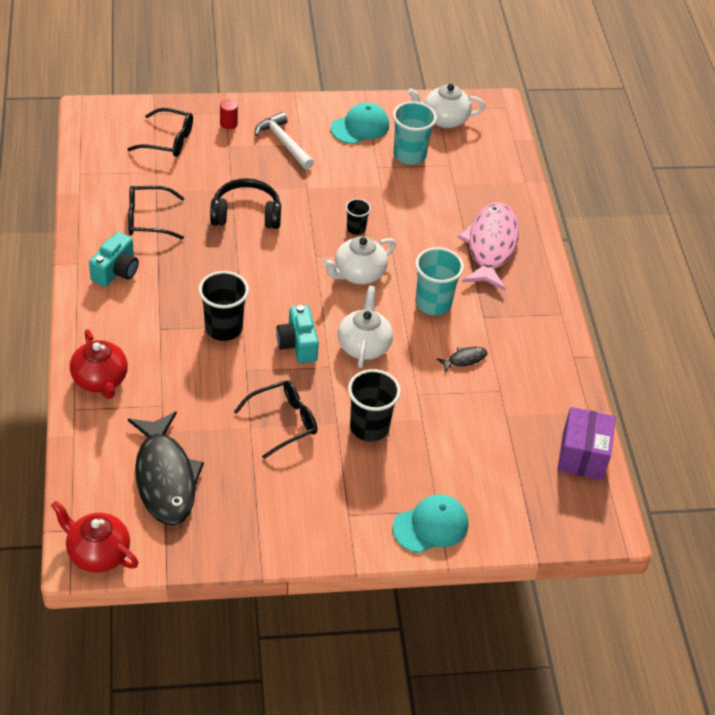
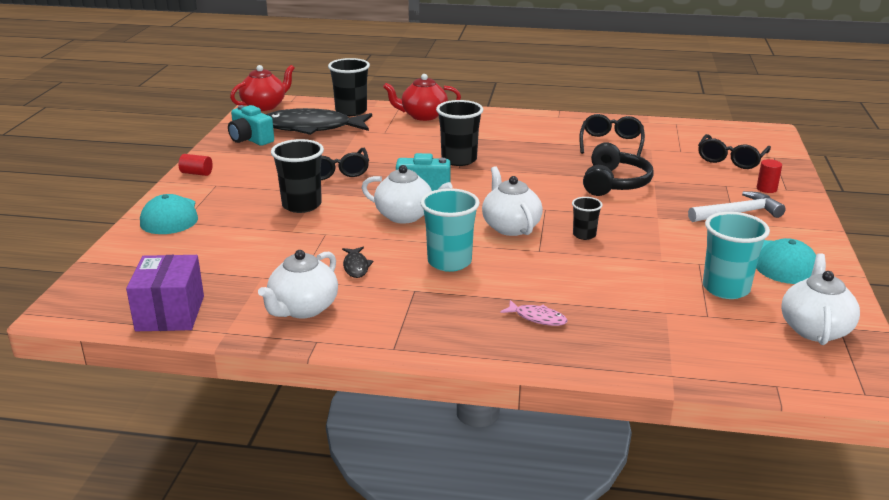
camera: 110 degrees right, 20 degrees down
(99, 453) = (351, 111): none -> black cup
(116, 271) = (545, 128): turquoise camera -> turquoise camera (250, 139)
(326, 544) = (196, 173): none -> red cylinder
(490, 246) = (537, 318): pink fish -> pink fish, size x0.41
(538, 376) = (303, 309): none -> white teapot
(582, 455) = (170, 313): purple box -> purple box turned 60 degrees clockwise

